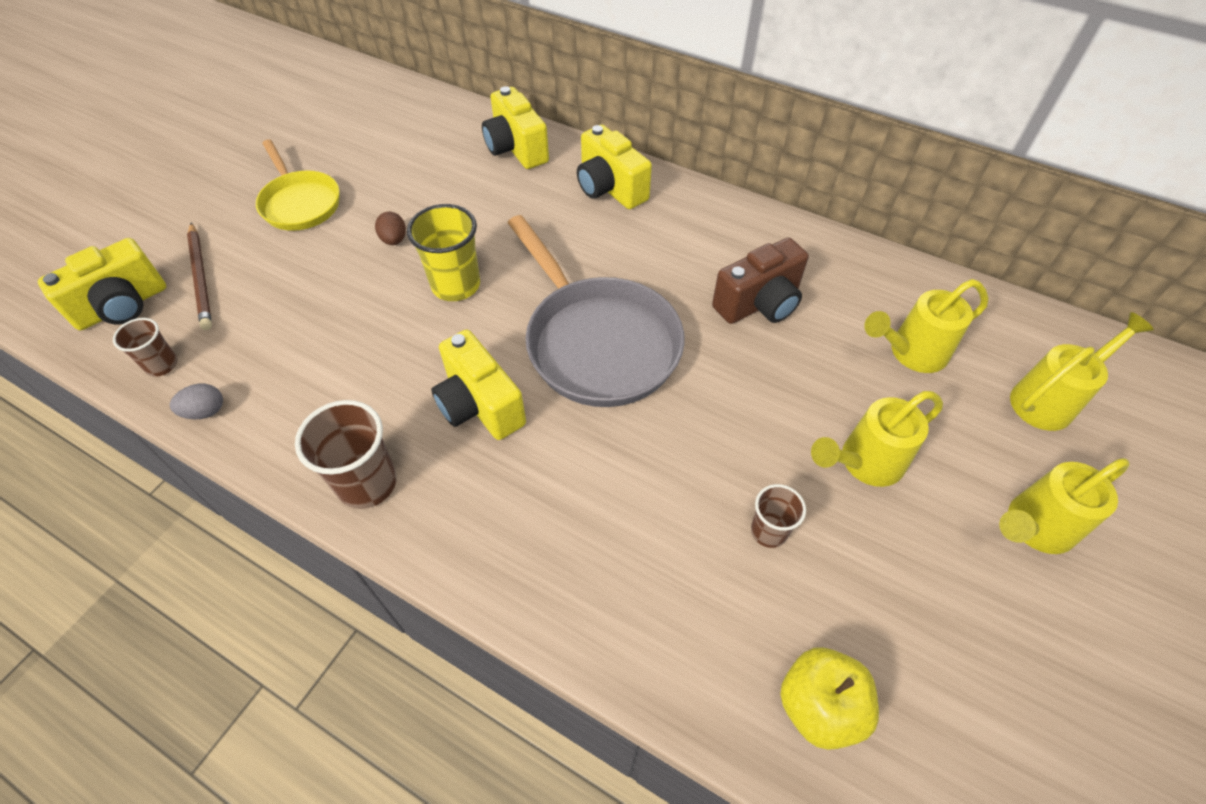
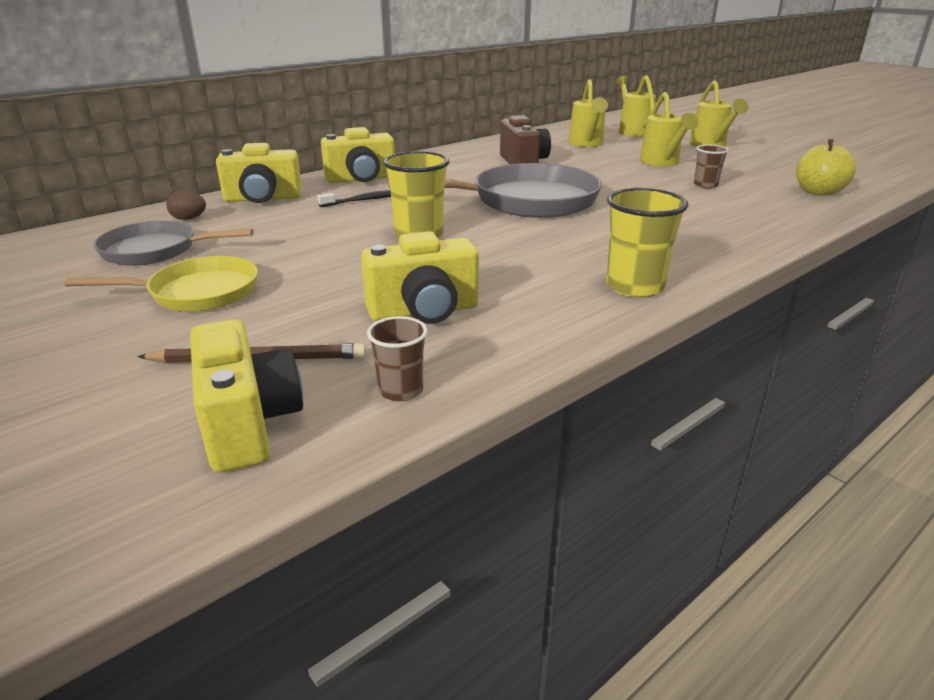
camera: 70 degrees left, 25 degrees down
(205, 411) = (501, 362): grey egg -> none
(367, 483) = (635, 287): brown cup -> yellow cup
(373, 146) = (156, 251): none -> grey pan
(394, 240) = (326, 253): brown egg -> brown egg (189, 219)
(479, 405) = (567, 240): yellow camera -> yellow camera (424, 311)
(543, 214) = (365, 200): none -> black toothbrush

